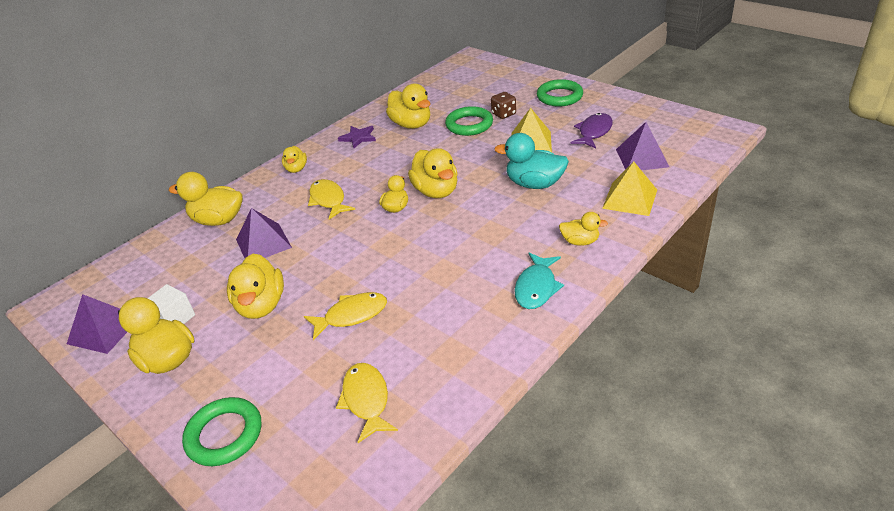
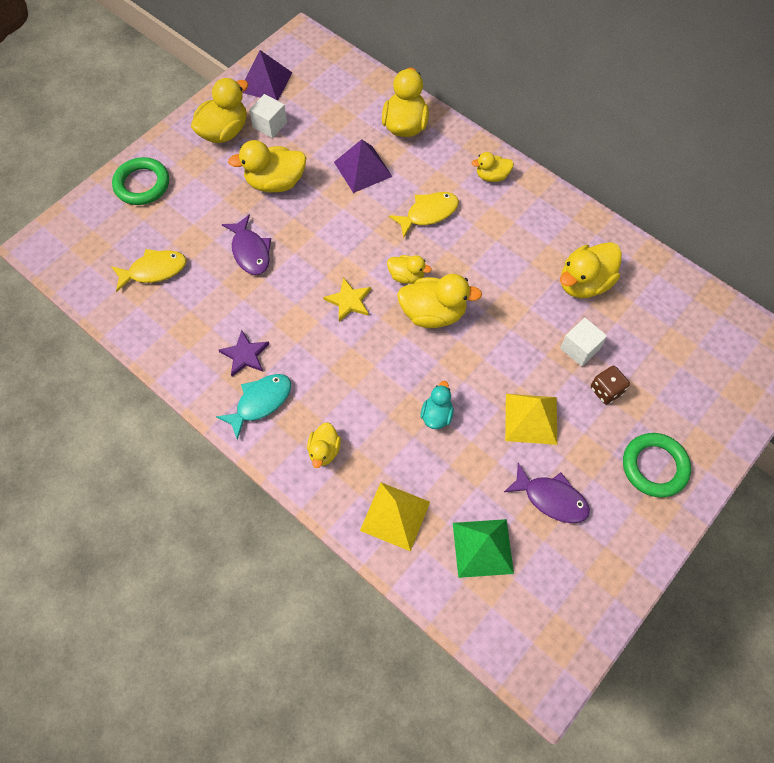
camera: 85 degrees right, 25 degrees up
(351, 315) = (250, 251): yellow fish -> purple fish
(358, 138) = (555, 228): purple star -> purple star (245, 355)
(420, 240) = (349, 301): none -> yellow star
(436, 191) = (433, 313): yellow duck -> yellow duck turned 150 degrees counterclockwise
(469, 125) = (580, 348): green ring -> white cube
(534, 184) = (436, 415): turquoise duck -> turquoise duck, size x0.58
(536, 287) = (260, 402): turquoise fish -> turquoise fish turned 120 degrees clockwise
(642, 158) = (482, 548): purple pyramid -> green pyramid

